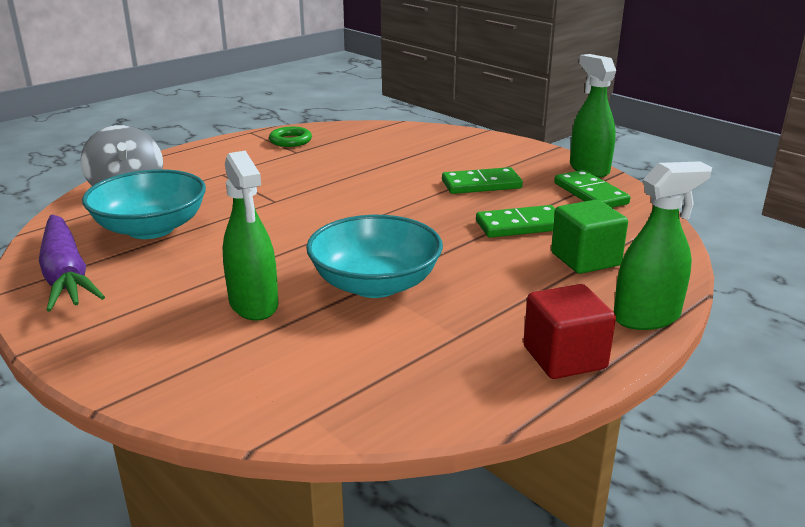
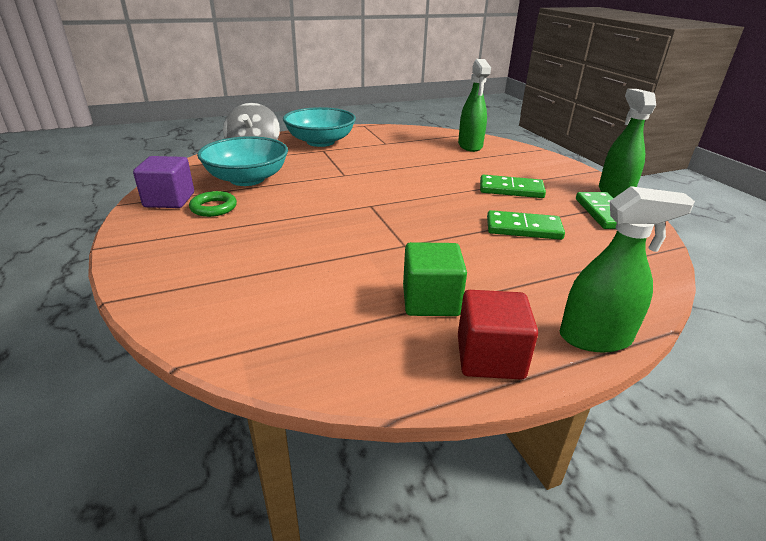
camera: 20 degrees right, 5 degrees up
(66, 275) = (169, 200): purple carrot -> purple cube
(254, 304) = (270, 248): green spray bottle -> green spray bottle (470, 146)
(290, 140) = (387, 135): green ring -> green ring (214, 208)
(375, 284) = (371, 252): turquoise bowl -> turquoise bowl (320, 142)
(585, 259) = (565, 269): green cube -> green cube (430, 301)

